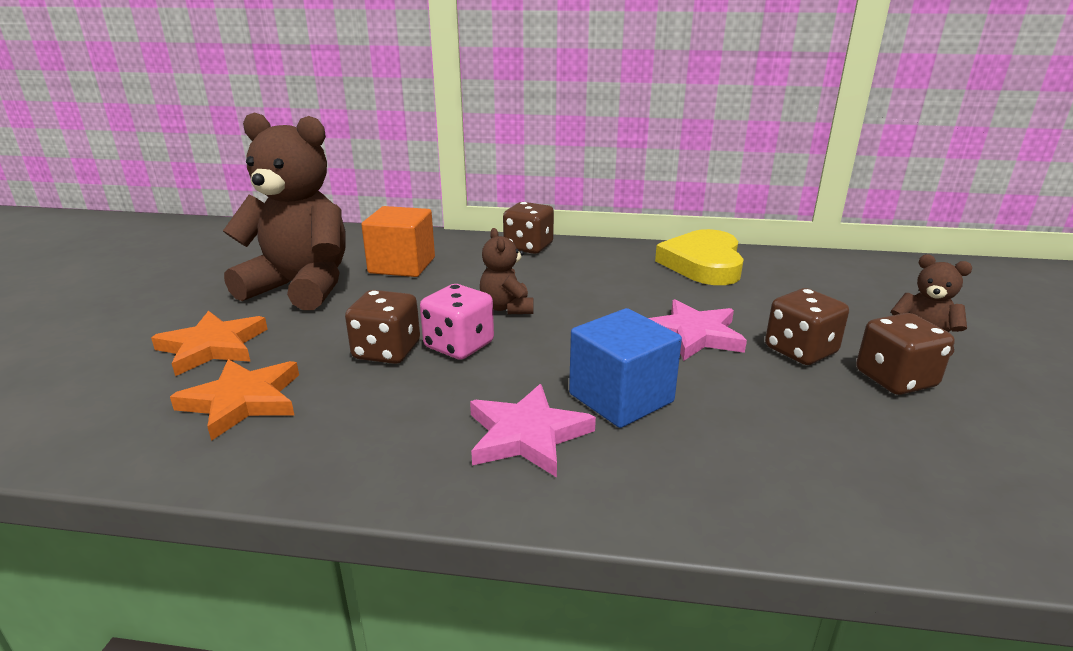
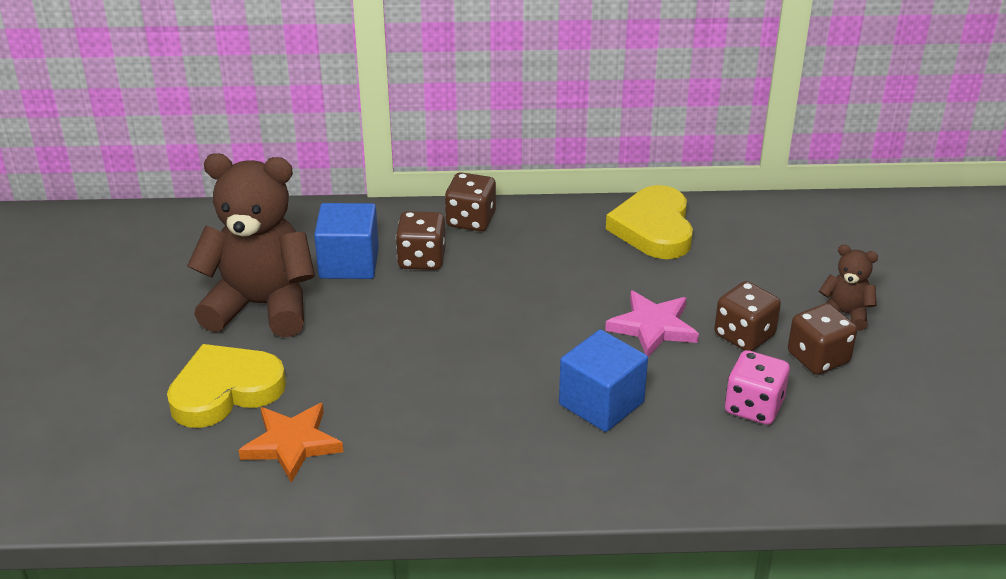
camera: 10 degrees left, 10 degrees up
(212, 347) = (225, 391): orange star -> yellow heart
(387, 351) = (387, 377): brown dice -> brown dice (422, 259)
(402, 265) = (349, 263): orange cube -> blue cube
(459, 345) = (449, 363): pink dice -> pink dice (754, 407)
(507, 308) = (476, 312): brown teddy bear -> none
(527, 435) = (536, 447): pink star -> none

